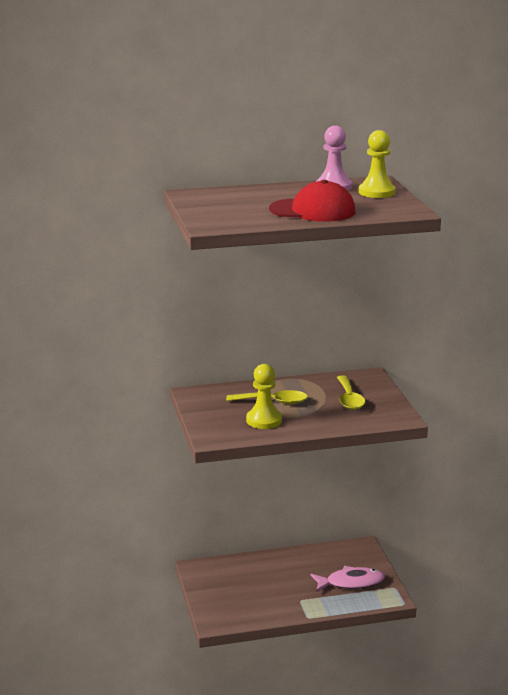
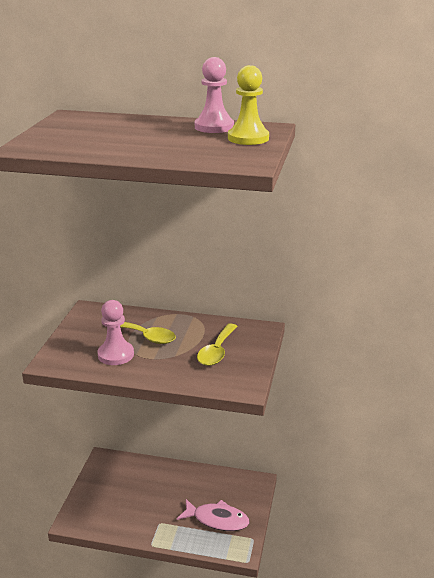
camera: 25 degrees right, 5 degrees up
(264, 420) = (116, 354): yellow pawn -> pink pawn
(312, 210) = (149, 147): red cap -> none

